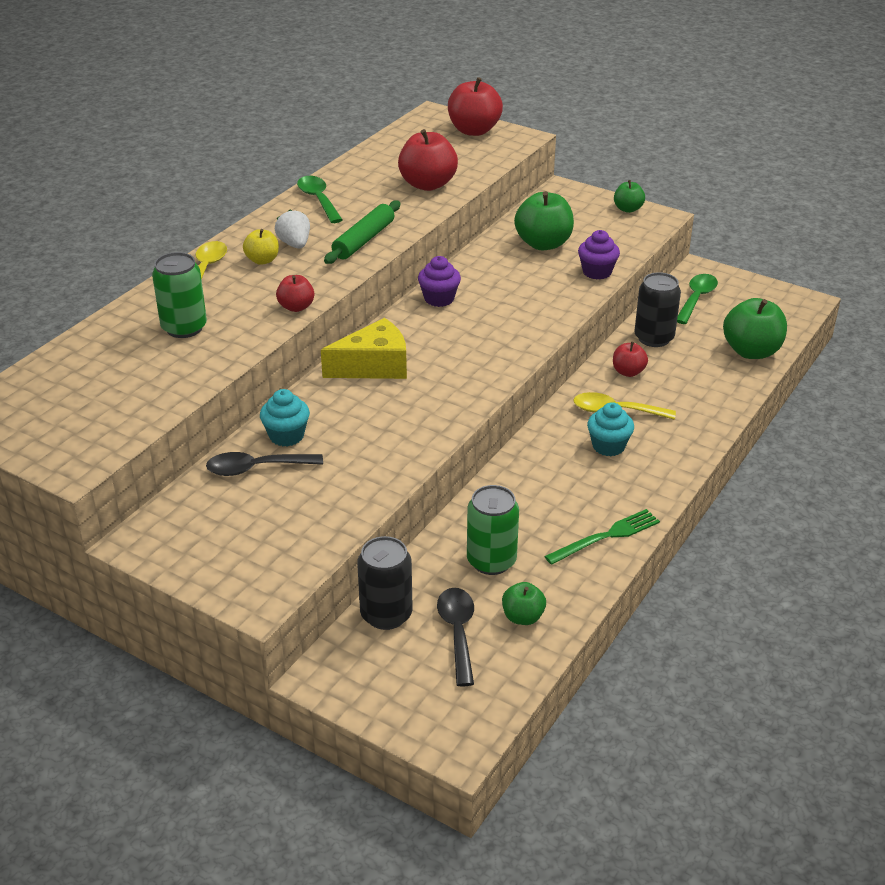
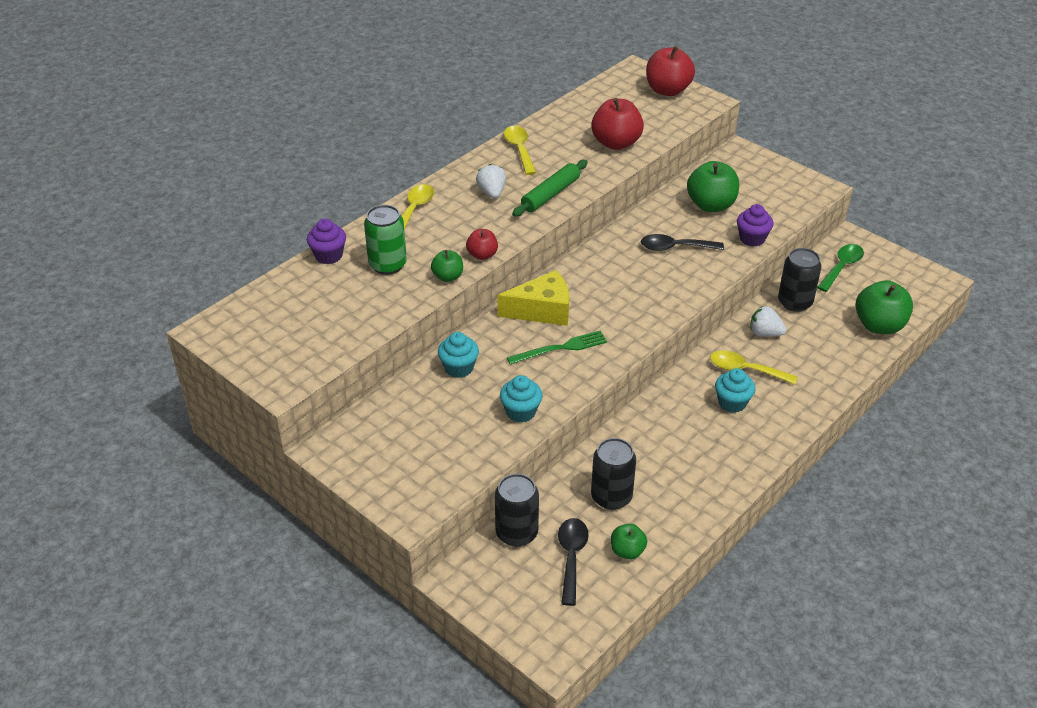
camera: 10 degrees right, 5 degrees up
(256, 468) = (429, 395): black spoon -> black spoon (675, 247)
(262, 260) = (462, 206): yellow apple -> none
(318, 200) = (519, 149): green spoon -> yellow spoon
(370, 474) = (521, 412): none -> turquoise cupcake
(439, 299) = (609, 251): purple cupcake -> purple cupcake (328, 255)
(491, 561) = (611, 497): green can -> black can
(606, 537) = (712, 487): green fork -> green fork (560, 348)
(628, 209) = (794, 177): green apple -> green apple (448, 277)
(628, 372) = (765, 333): red apple -> white strawberry

